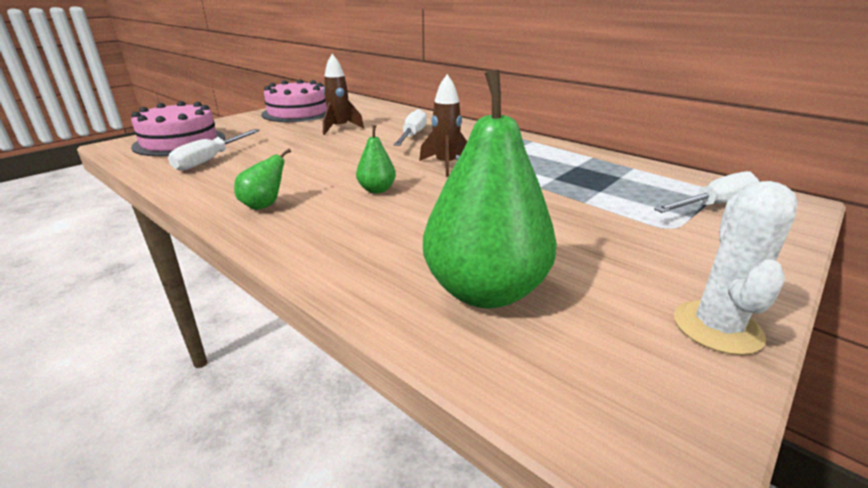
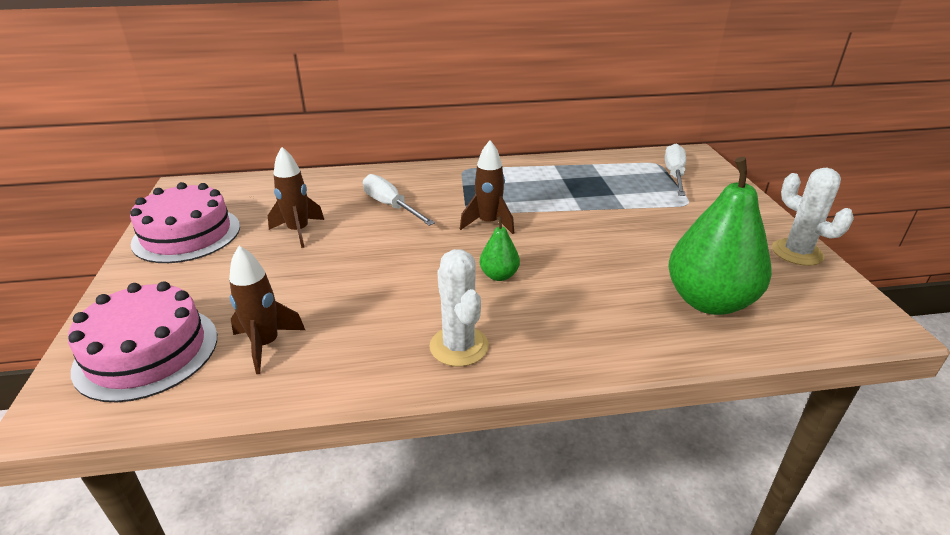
camera: 50 degrees left, 5 degrees up
(211, 160) = (266, 344): white screwdriver -> brown rocket
(264, 205) = (459, 346): green pear -> white cactus

